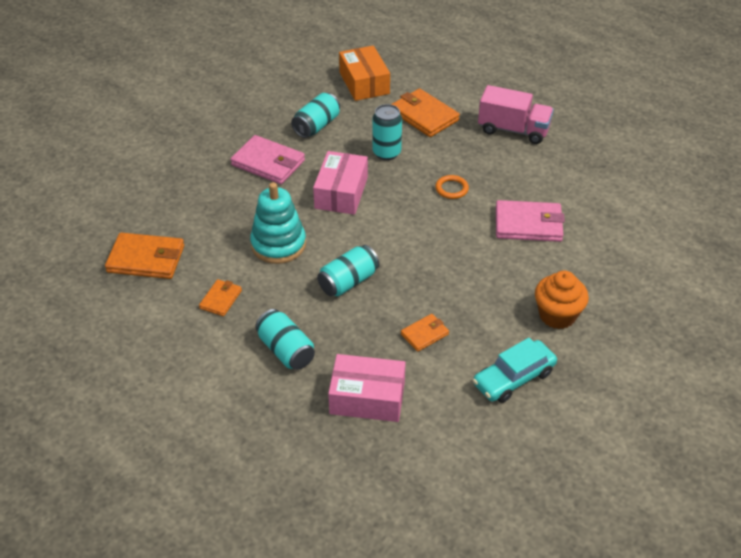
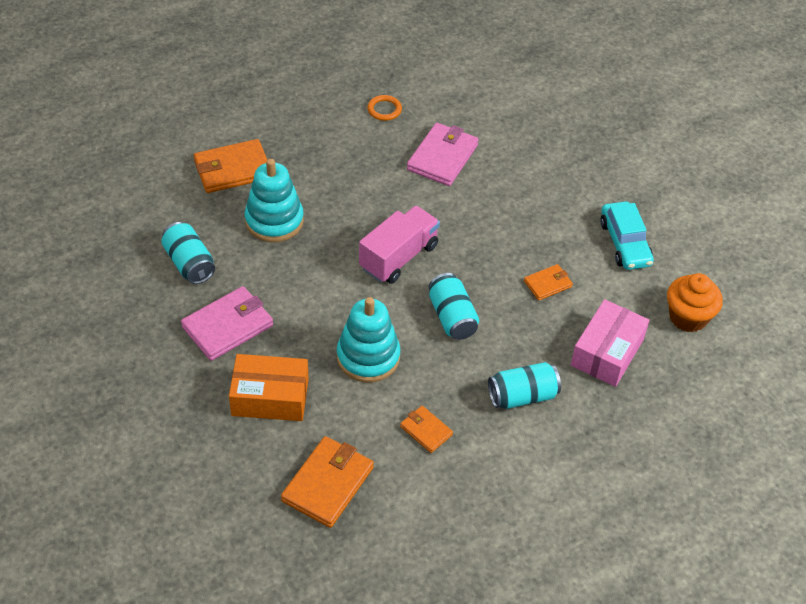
camera: 70 degrees left, 5 degrees up
(341, 193) = (316, 279): pink box -> none
(364, 83) = (139, 197): orange box -> orange box (270, 397)
(386, 153) = (274, 221): turquoise can -> turquoise stacking toy
(424, 334) = (547, 284): orange wallet -> orange wallet turned 75 degrees clockwise
(451, 189) = (361, 191): orange ring -> orange ring (384, 110)
(513, 130) = (300, 112): pink truck -> pink truck (399, 257)
(557, 315) = (565, 186): orange cupcake -> orange cupcake (688, 317)

